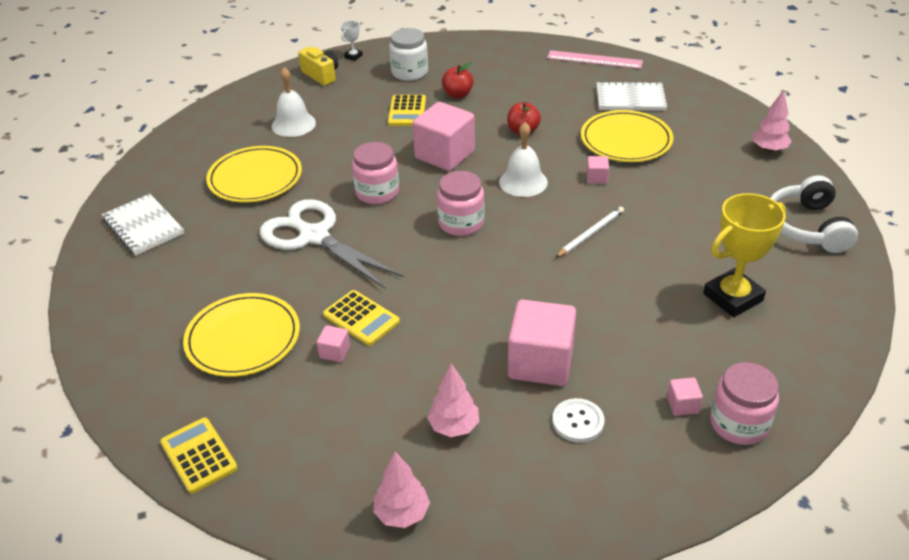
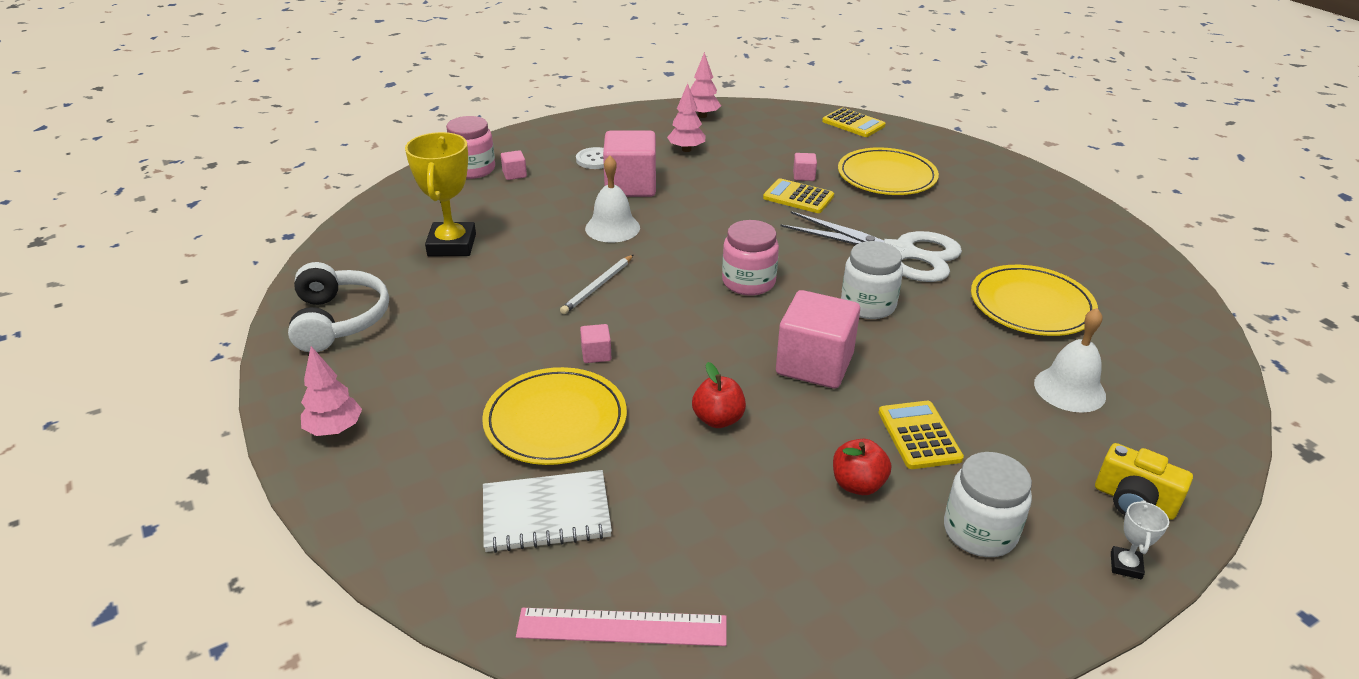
camera: 165 degrees right, 5 degrees down
(143, 226) = (1087, 243): white notebook -> none
(377, 192) = (868, 305): pink jar -> white jar
(523, 182) = (692, 338): white bell -> white bell (612, 228)
(733, 297) = (452, 245): yellow trophy -> yellow trophy turned 45 degrees counterclockwise

